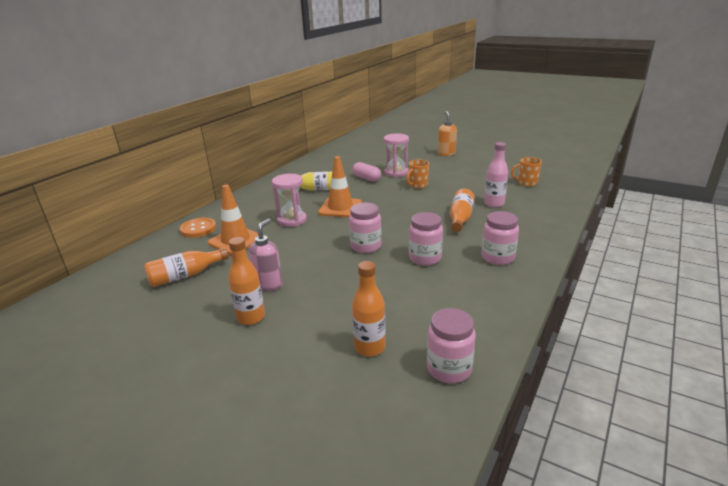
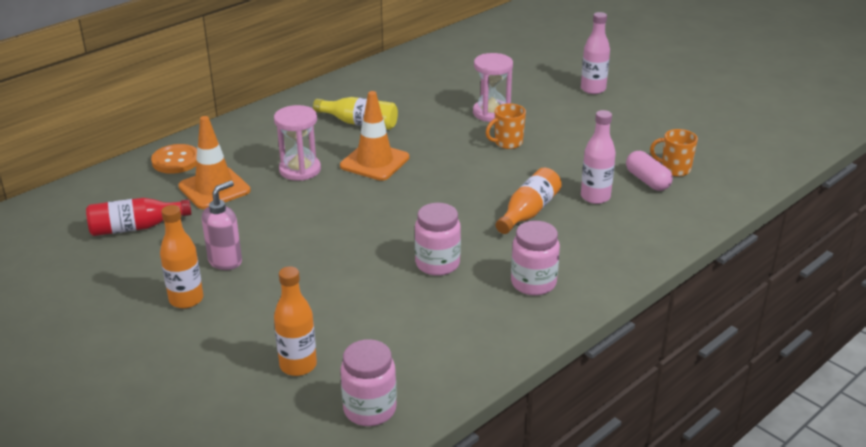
camera: 15 degrees right, 5 degrees up
(186, 275) = (135, 227): orange bottle -> red bottle
(366, 178) = (442, 116): pink capsule -> pink capsule (647, 181)
(366, 246) = (372, 231): pink jar -> none
(446, 153) = (593, 89): orange soap dispenser -> pink bottle

